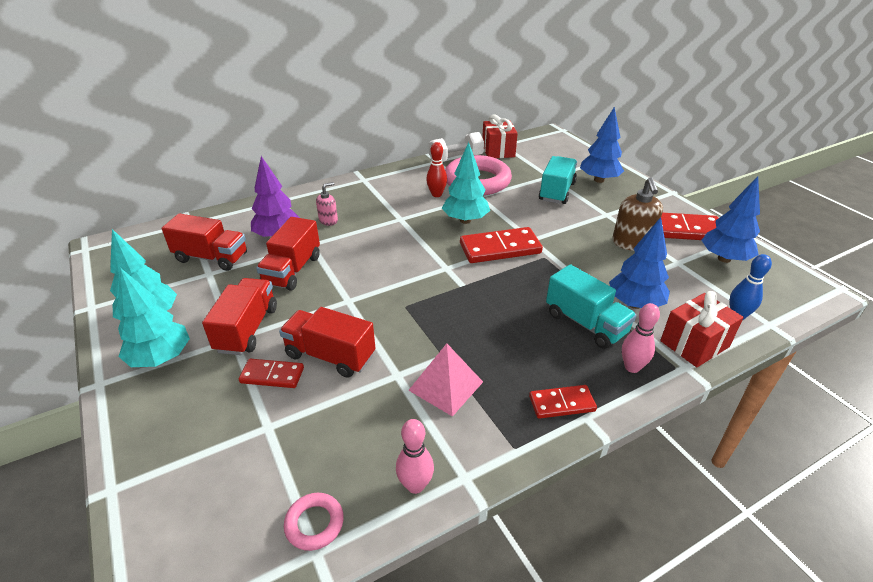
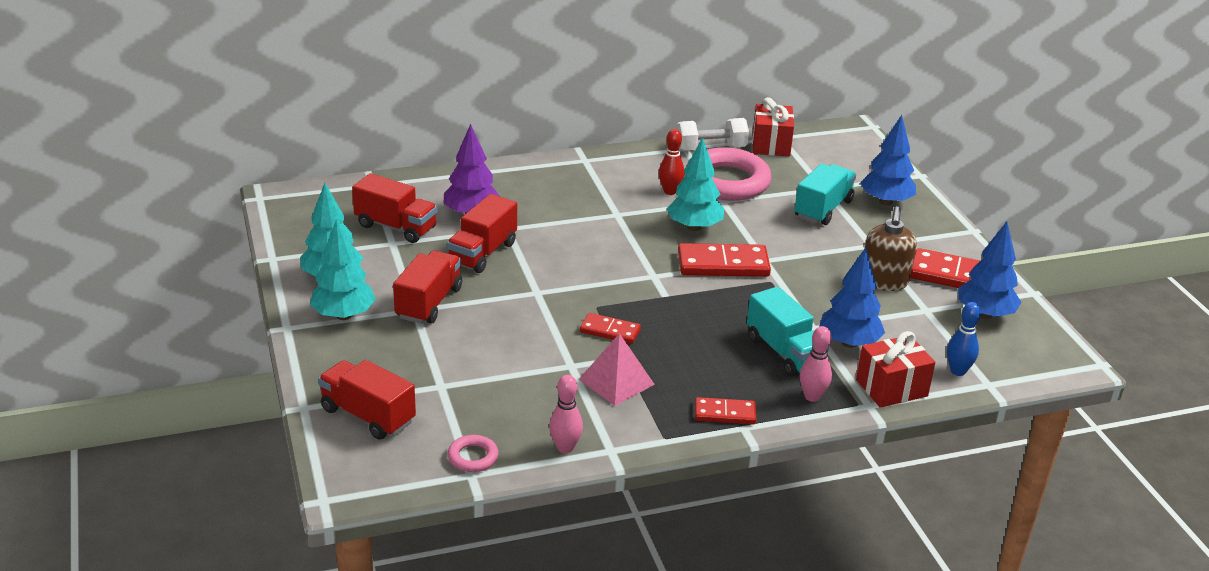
camera: 10 degrees right, 5 degrees down
(272, 375) = (449, 346): red domino -> red domino (610, 331)
(328, 220) = (532, 204): pink soap dispenser -> none
(330, 355) = (509, 339): red truck -> red truck (368, 416)

